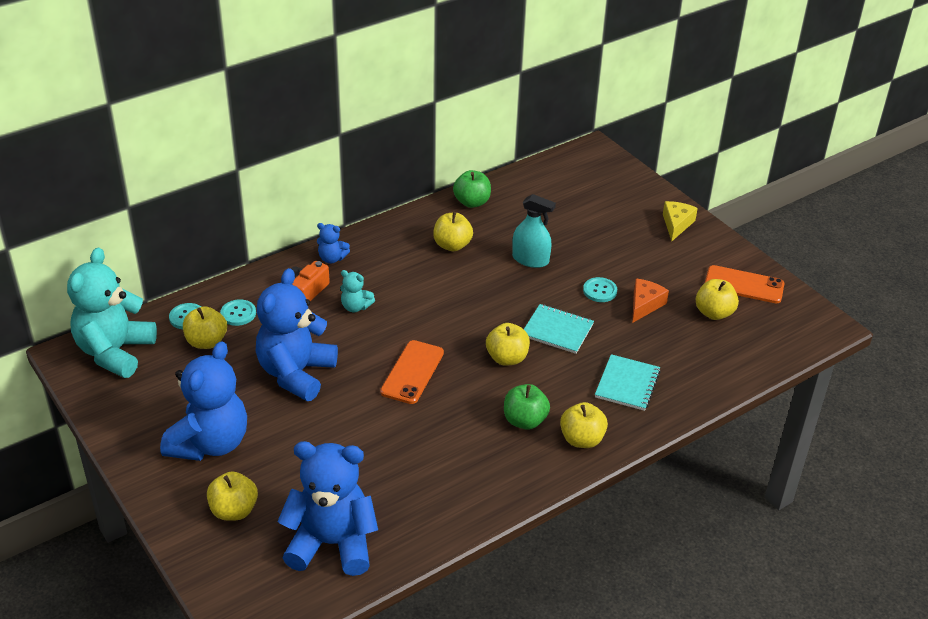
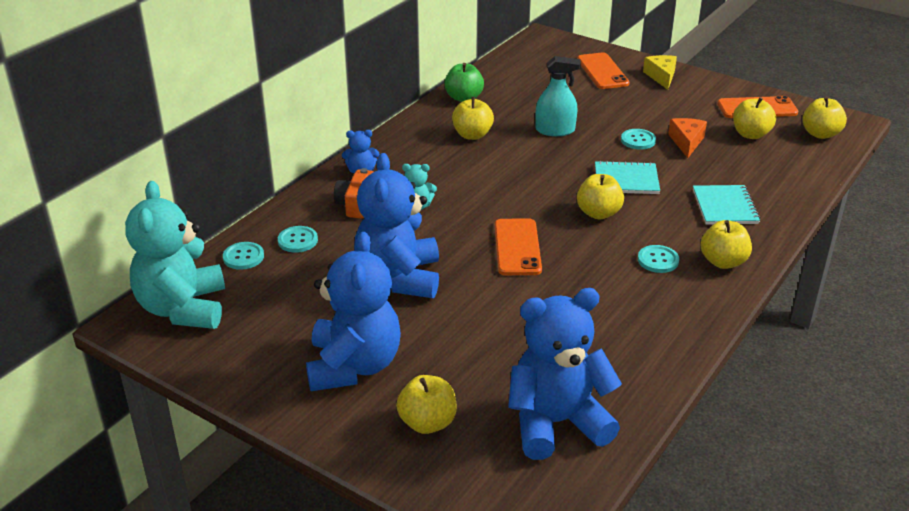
camera: 20 degrees left, 5 degrees down
(206, 342) = (281, 274): yellow apple -> yellow apple (820, 134)
(524, 421) = (658, 260): green apple -> turquoise button
(623, 204) = (602, 71): none -> orange phone

